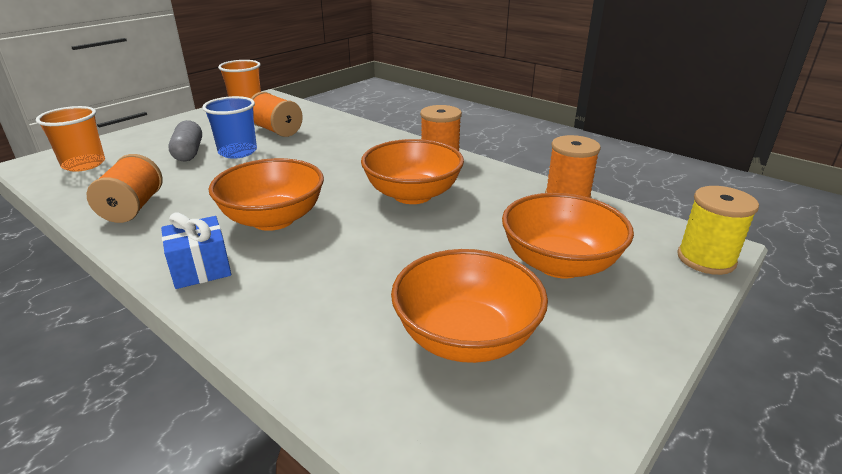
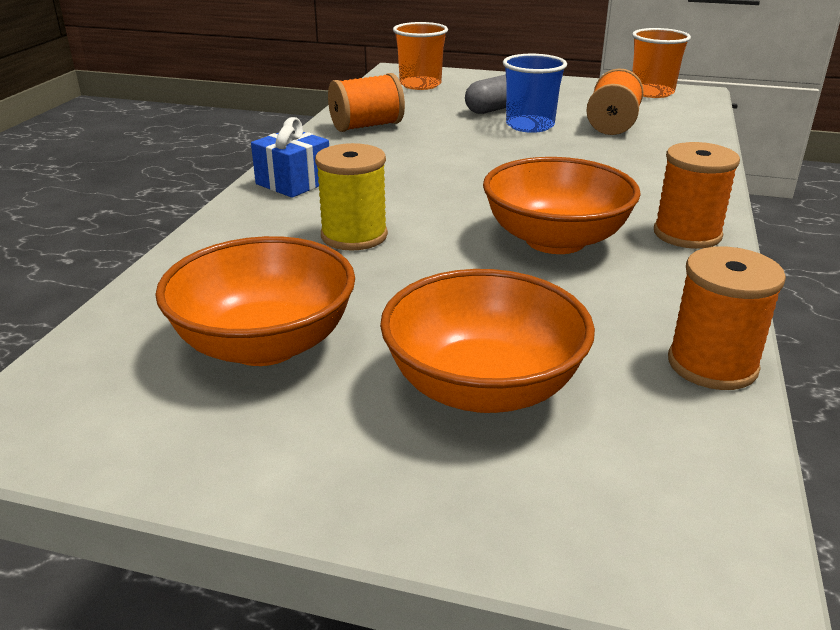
camera: 65 degrees right, 0 degrees up
(273, 219) = (408, 184): orange bowl -> none
(706, 259) = (654, 561): yellow spool -> yellow spool (354, 236)

